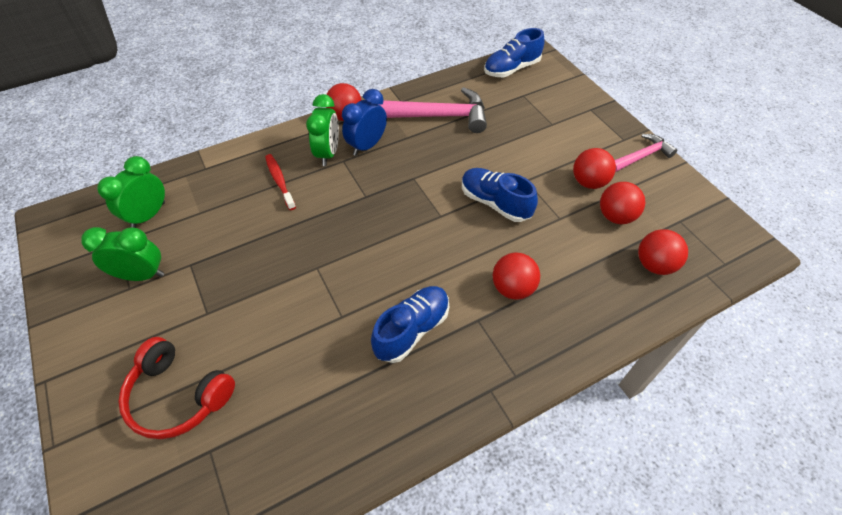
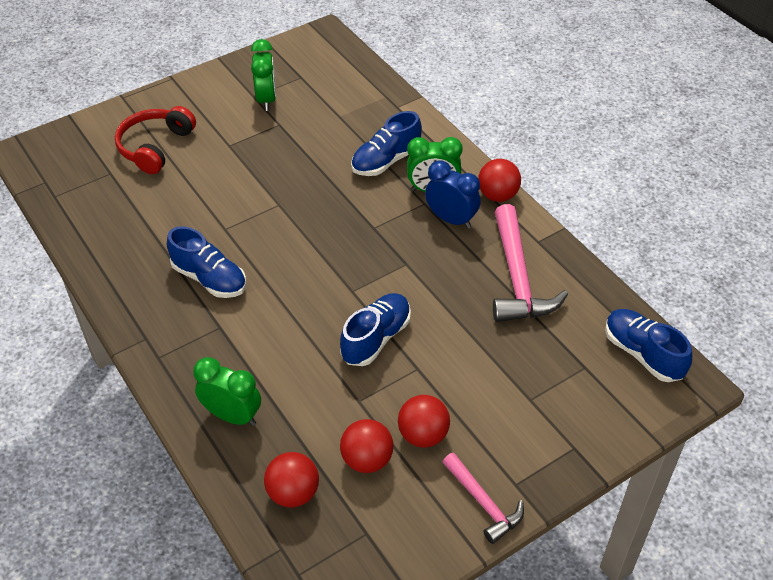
camera: 85 degrees right, 5 degrees down
(148, 215) = (332, 86): green clock -> green clock (232, 416)
(280, 181) = (386, 161): red toothbrush -> blue shoe
(512, 288) = (257, 355): red ball -> none

